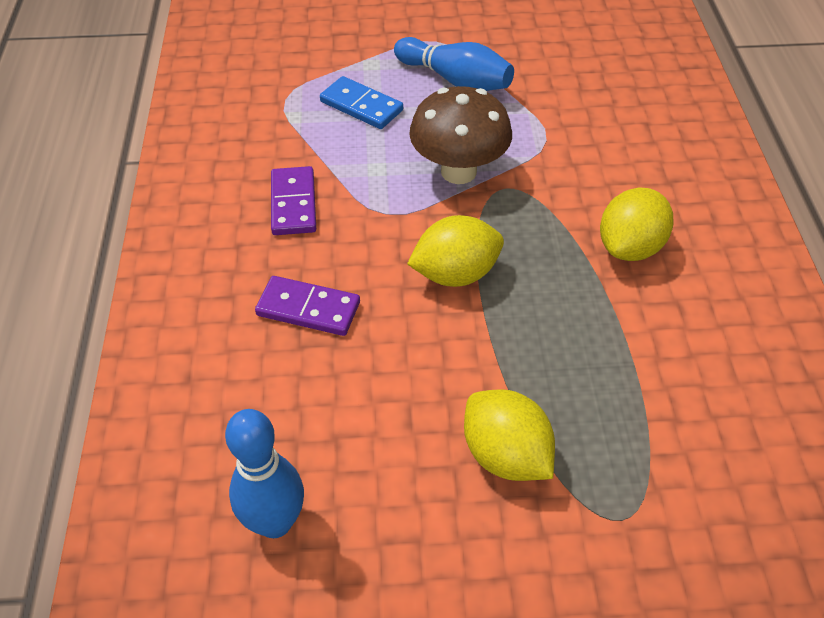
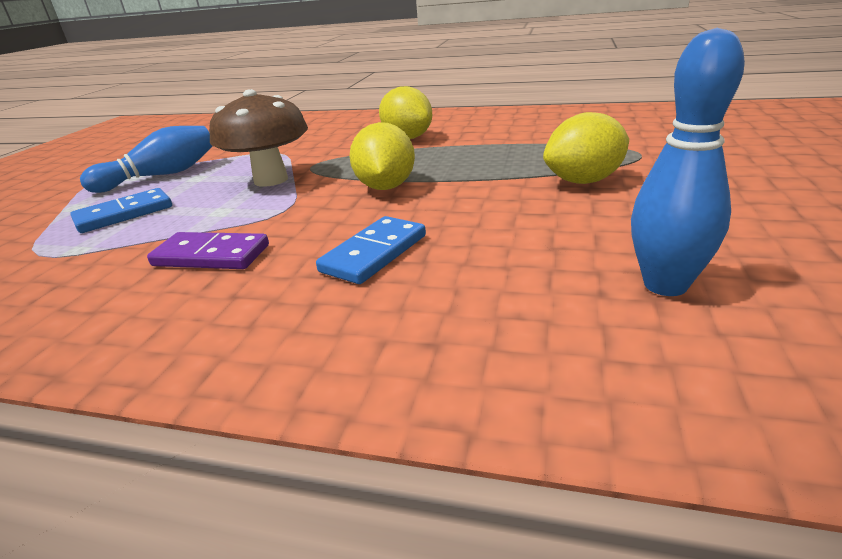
camera: 70 degrees left, 20 degrees down
(308, 309) = (374, 253): purple domino -> blue domino

